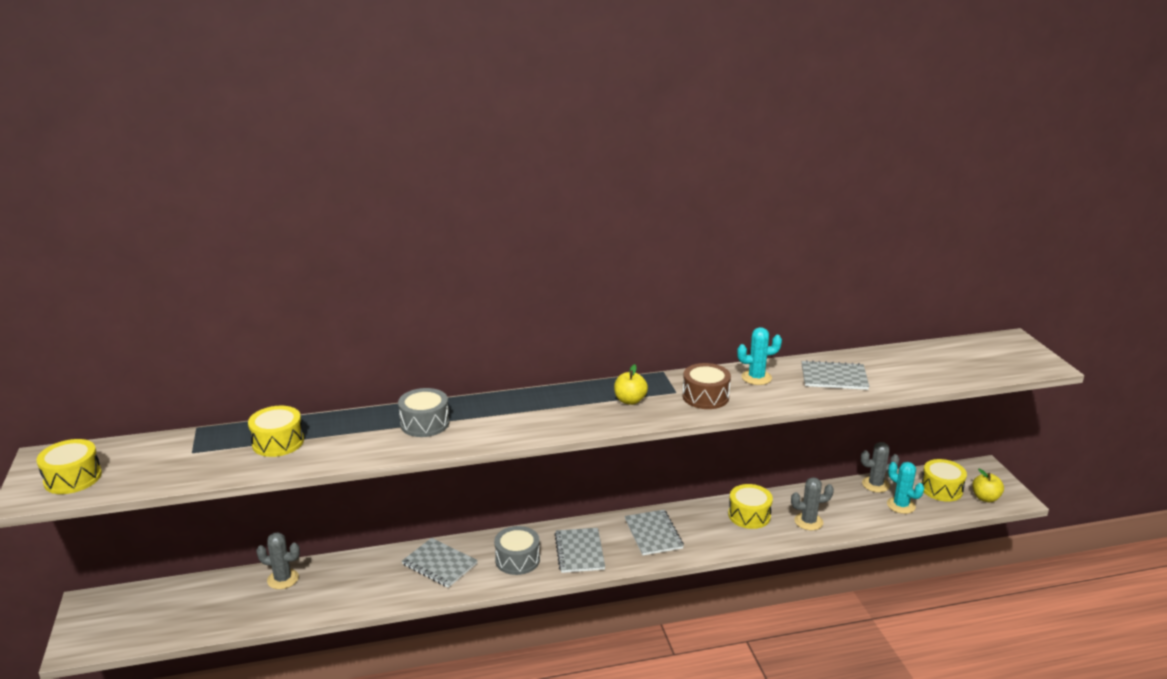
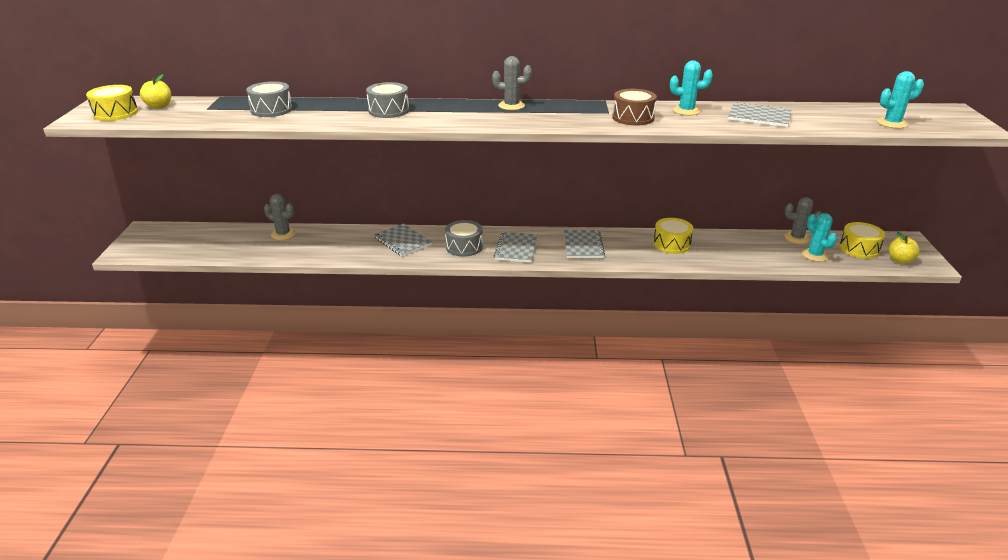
camera: 15 degrees right, 5 degrees up
(278, 442) = (271, 110): yellow drum -> grey drum
(630, 400) = (565, 114): yellow apple -> yellow apple (159, 106)
(808, 521) = (723, 255): grey cactus -> grey cactus (511, 106)
(964, 369) = (892, 123): none -> turquoise cactus

